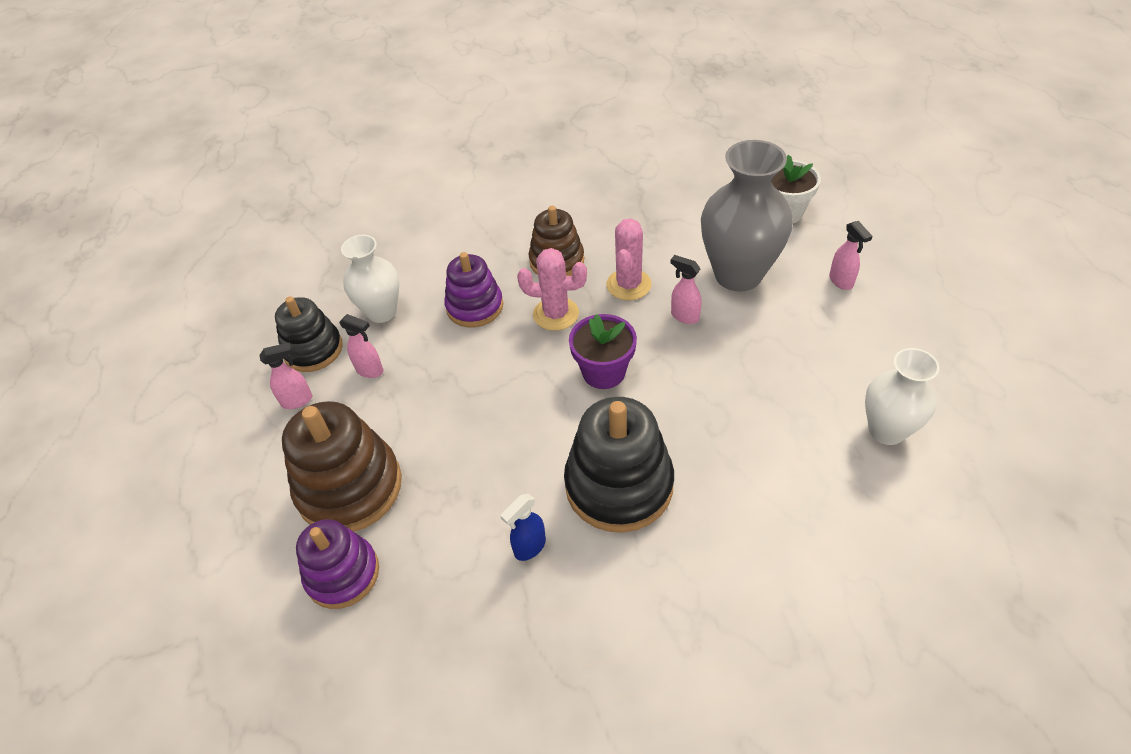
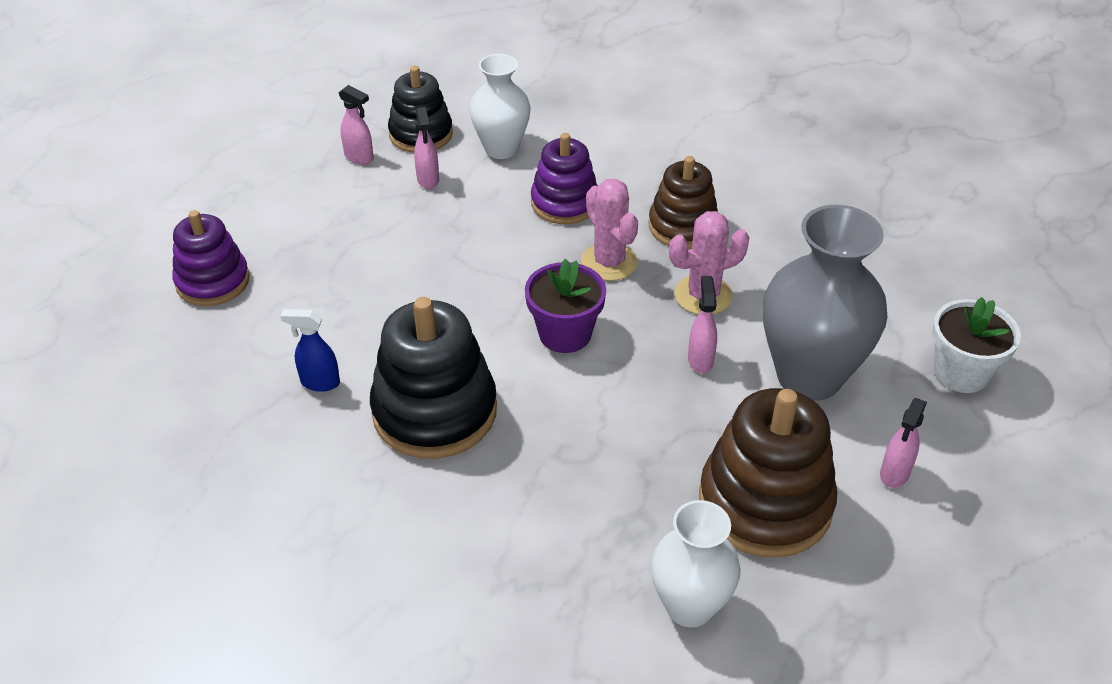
camera: 50 degrees right, 5 degrees down
(350, 487) = (297, 238): brown stacking toy -> brown stacking toy (765, 503)

